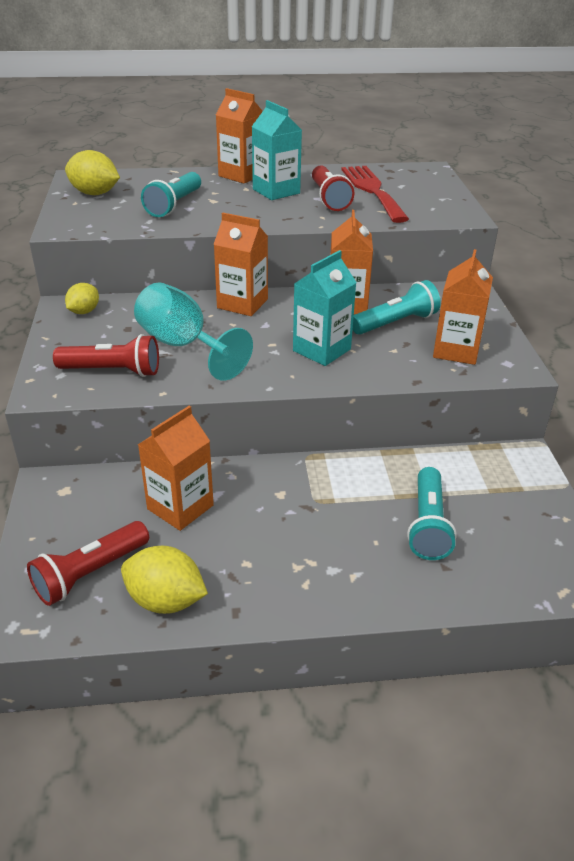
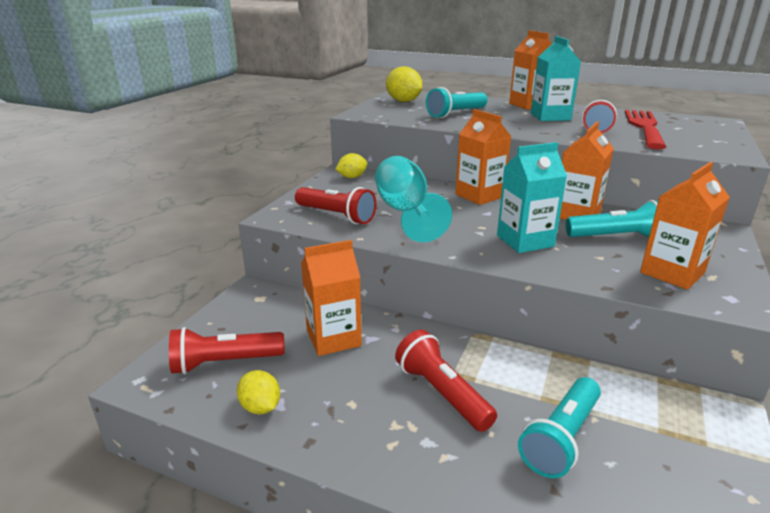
camera: 30 degrees right, 10 degrees down
(165, 600) = (260, 407): yellow lemon -> yellow lemon, size x0.64
(316, 523) = (442, 393): none -> red flashlight

